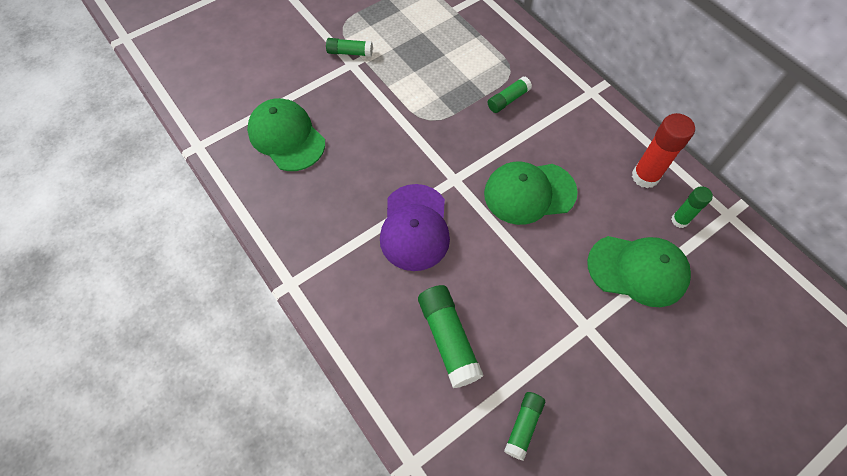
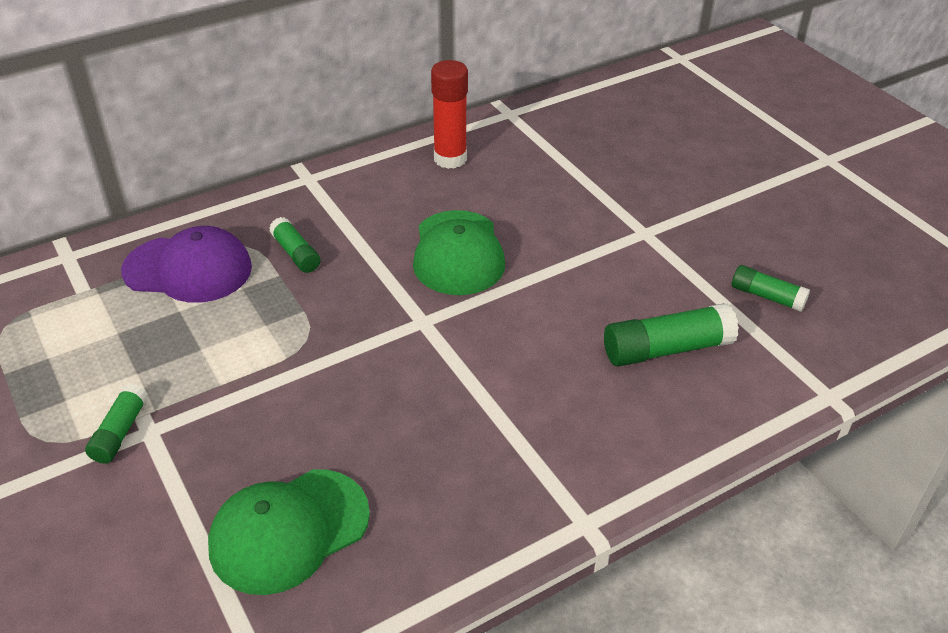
camera: 85 degrees left, 20 degrees down
(415, 227) = (498, 369): purple cap -> purple cap (188, 269)
(638, 270) = (574, 185): green cap -> none
(679, 220) = (513, 146): green glue stick -> none

